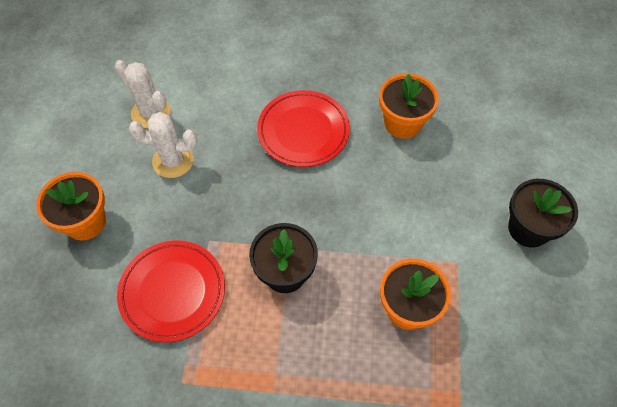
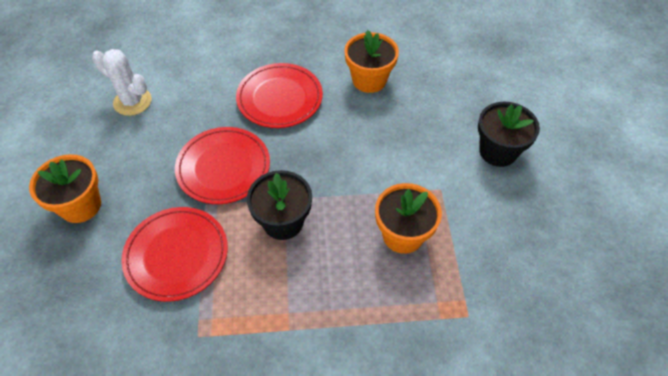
camera: 10 degrees left, 5 degrees down
(173, 161) = (160, 140): white cactus -> none
(233, 202) = (223, 168): none -> red plate

